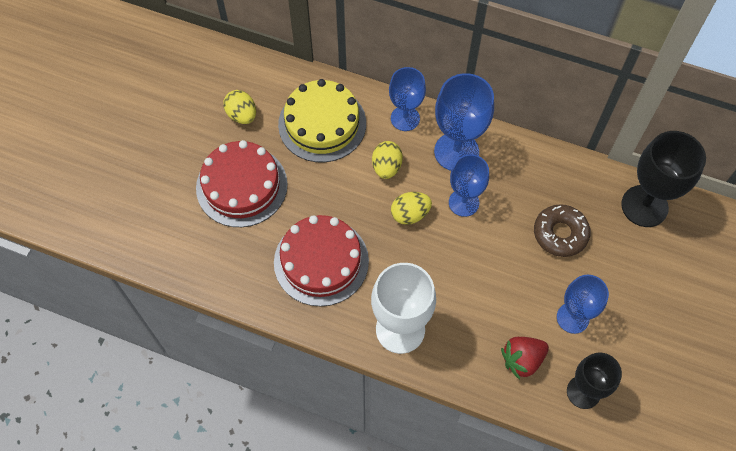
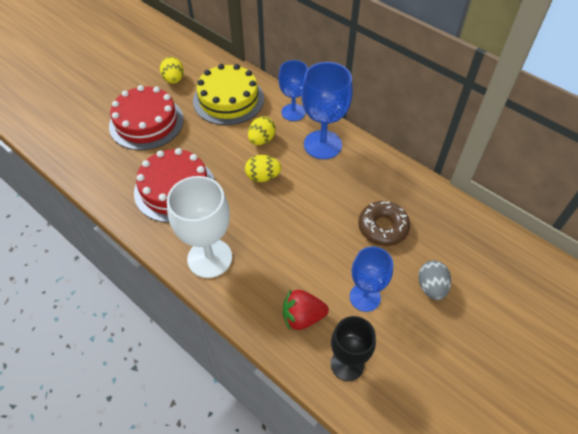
camera: 20 degrees right, 10 degrees down
(463, 202) = (311, 181): blue goblet -> none
(631, 285) = (431, 287): none -> grey egg
(644, 206) = (468, 228): black goblet -> none

